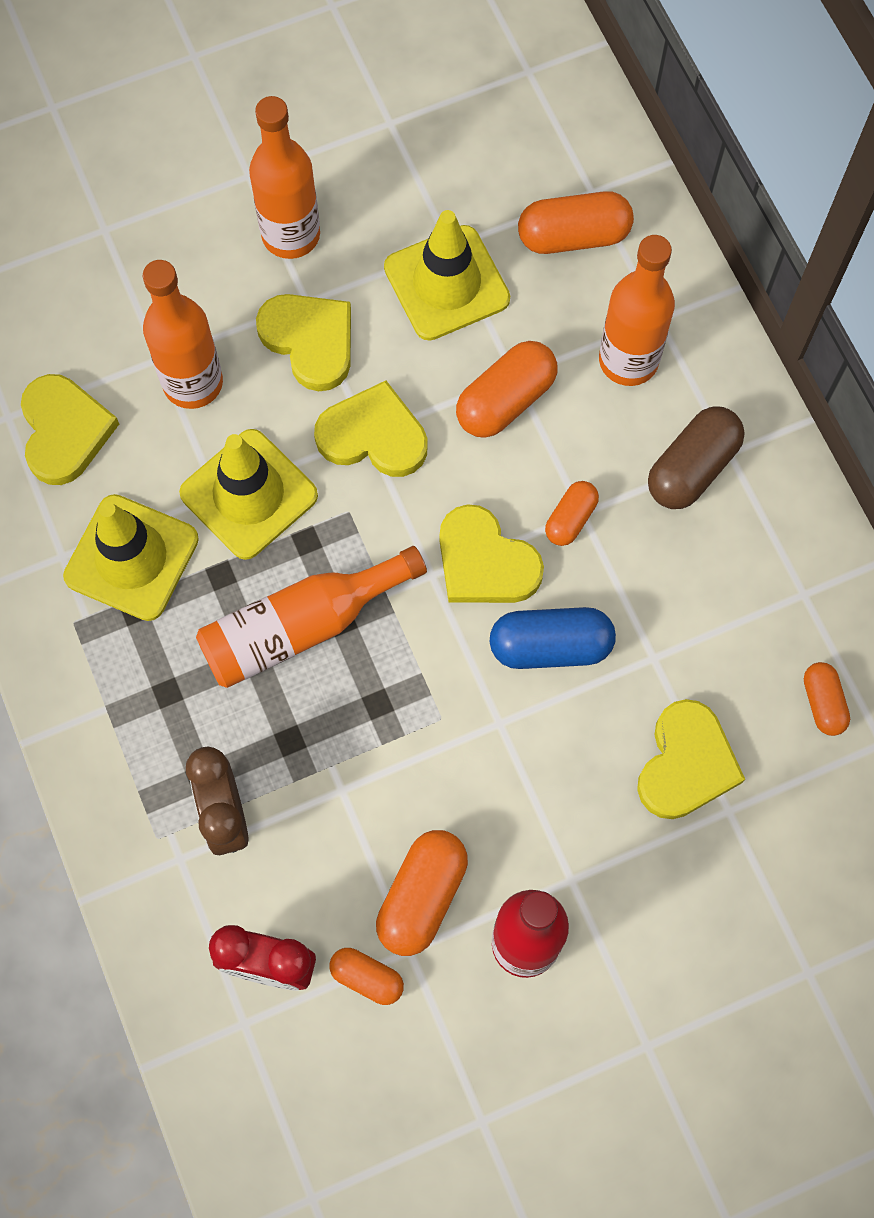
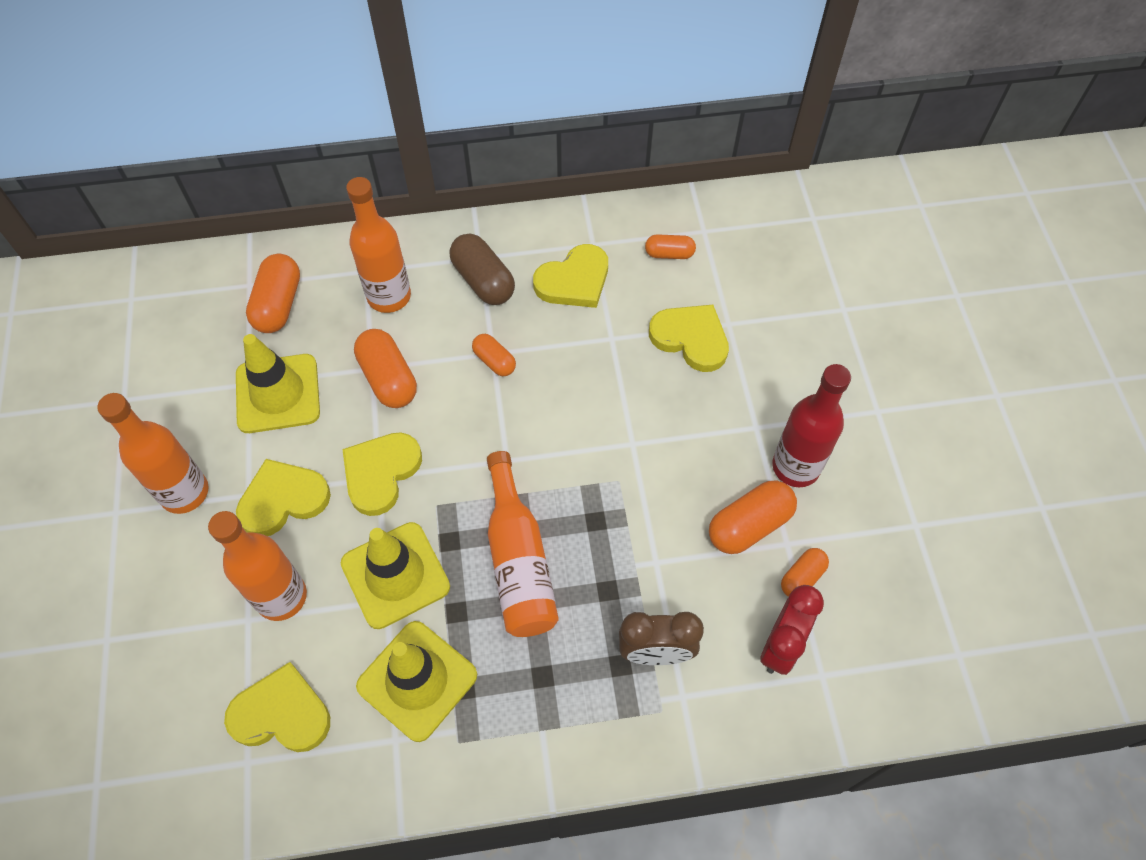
camera: 75 degrees left, 10 degrees down
(422, 897) = (749, 525): orange capsule -> orange capsule turned 75 degrees counterclockwise
(485, 562) = (508, 423): yellow heart -> yellow heart (574, 281)
(550, 646) = (585, 397): blue capsule -> none

